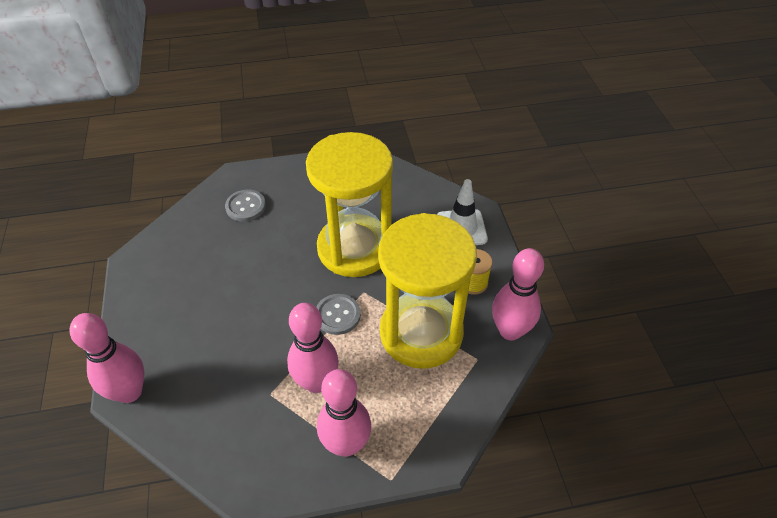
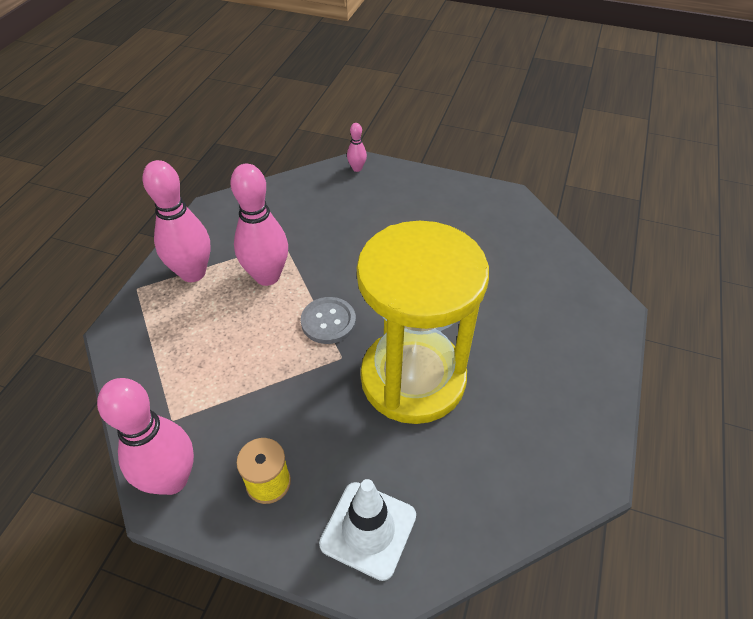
camera: 120 degrees right, 0 degrees up
(129, 392) = (357, 168): pink bowling pin -> pink bowling pin, size x0.45
(245, 206) = (547, 300): grey button -> none
(421, 333) = (247, 384): yellow hourglass -> none

